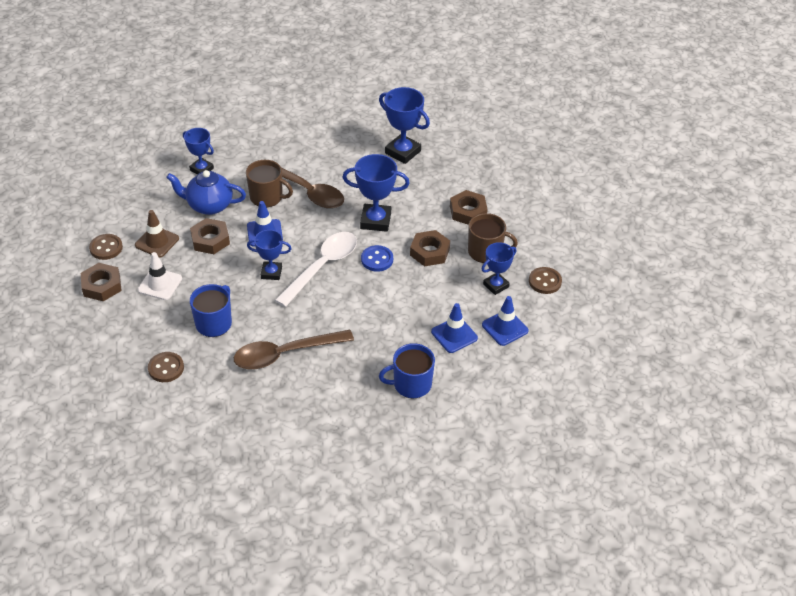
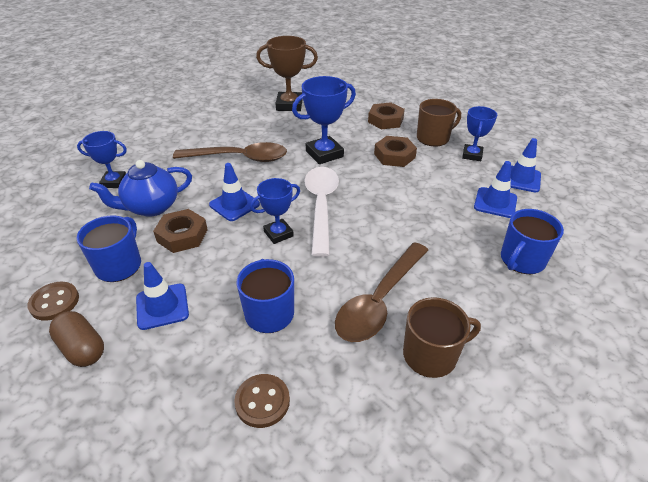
camera: 35 degrees left, 5 degrees down
(102, 286) = (82, 348): brown nut -> brown capsule
(157, 242) = (119, 265): brown traffic cone -> blue mug
(160, 284) = (162, 306): white traffic cone -> blue traffic cone
(267, 197) = (206, 177): brown mug -> brown mug (431, 355)
(377, 259) = (361, 179): blue button -> none
(403, 152) = (289, 105): blue trophy -> brown trophy
(545, 281) = (498, 138): brown button -> none

